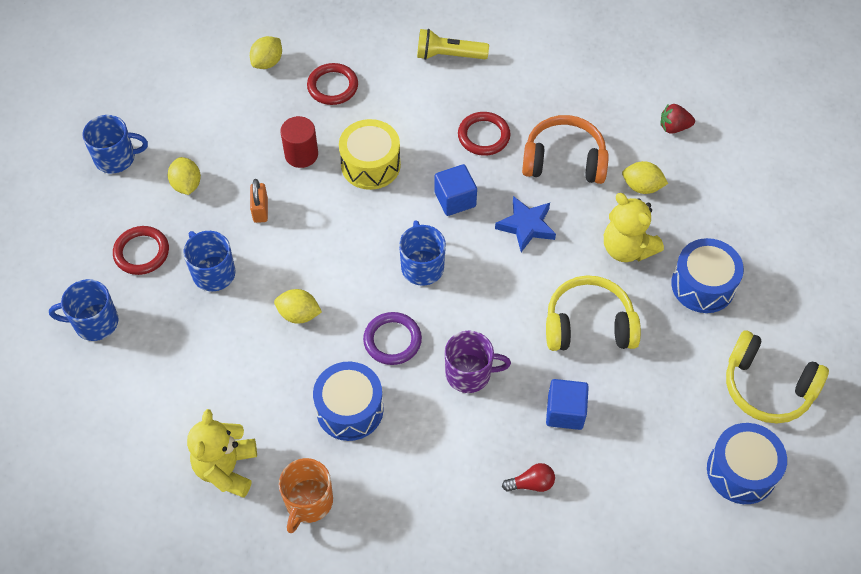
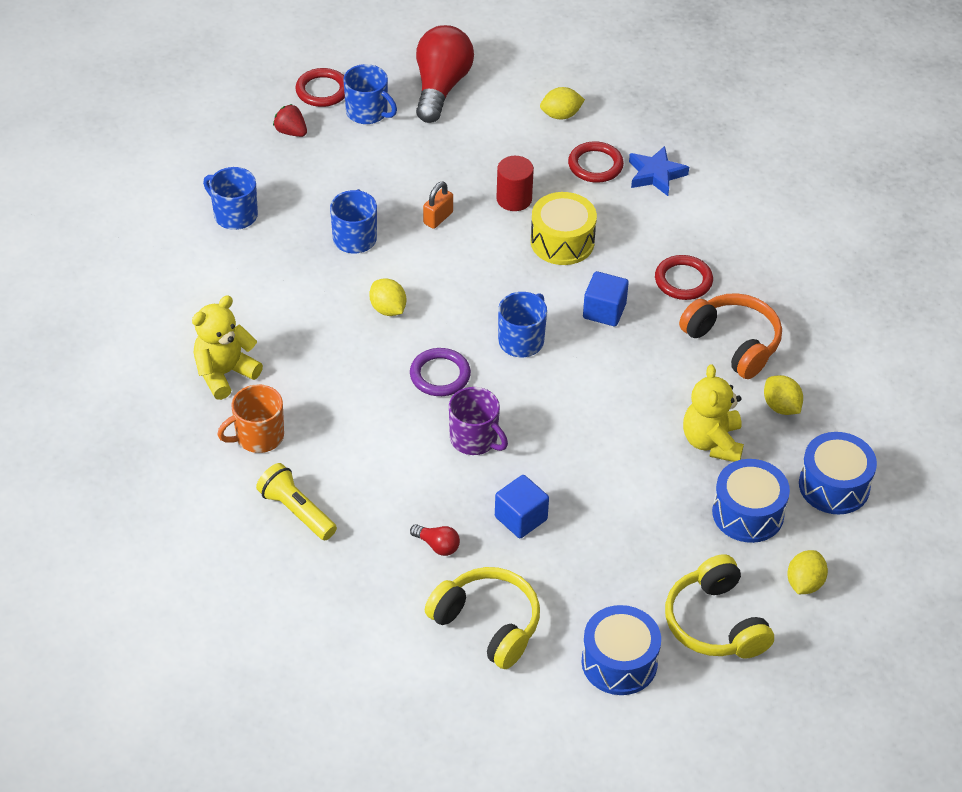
camera: 40 degrees right, 10 degrees down
(141, 252) = (317, 190): red ring -> red ring (322, 90)
(153, 99) = (441, 87): none -> red light bulb
(187, 185) = (400, 164): yellow lemon -> yellow lemon (804, 583)
(349, 409) = (355, 398): blue drum -> blue drum (834, 486)
(448, 55) = (723, 202): yellow flashlight -> yellow flashlight (296, 511)
(526, 226) = (643, 369): blue star -> blue star (656, 174)
(589, 325) = (612, 473): yellow headphones -> yellow headphones (487, 624)
(674, 127) = (866, 382): red strawberry -> red strawberry (291, 132)

